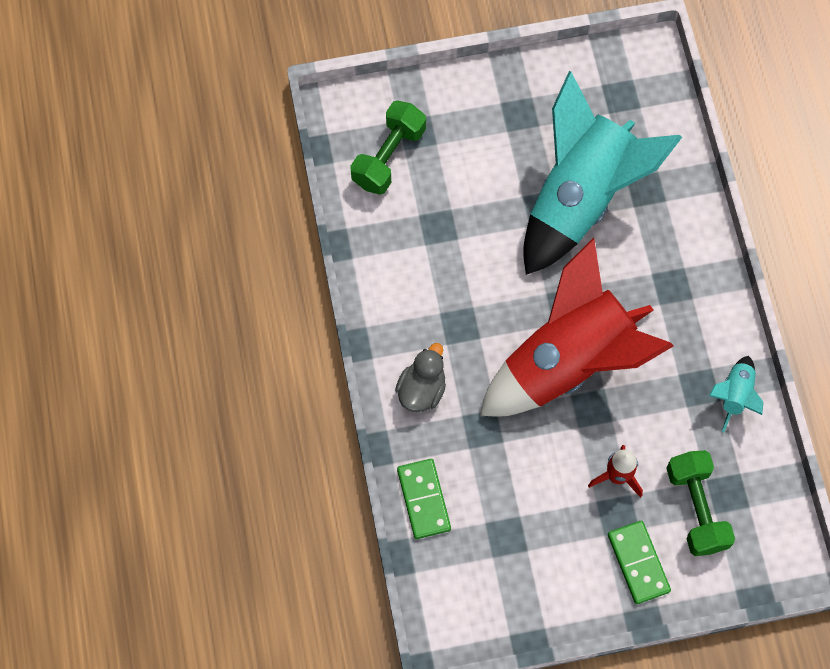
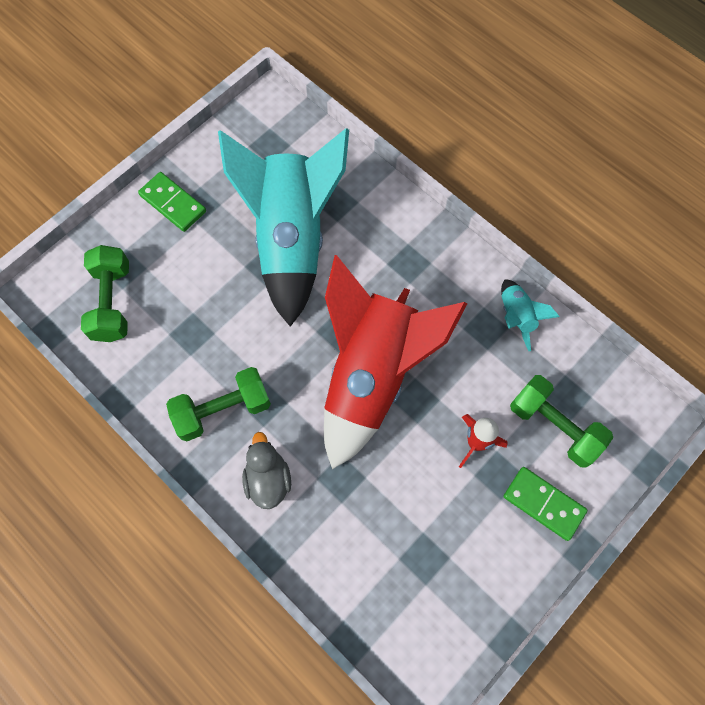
camera: 35 degrees left, 0 degrees up
(422, 309) = (223, 410): none -> green dumbbell
(423, 499) = (333, 576): green domino -> green domino (173, 203)

